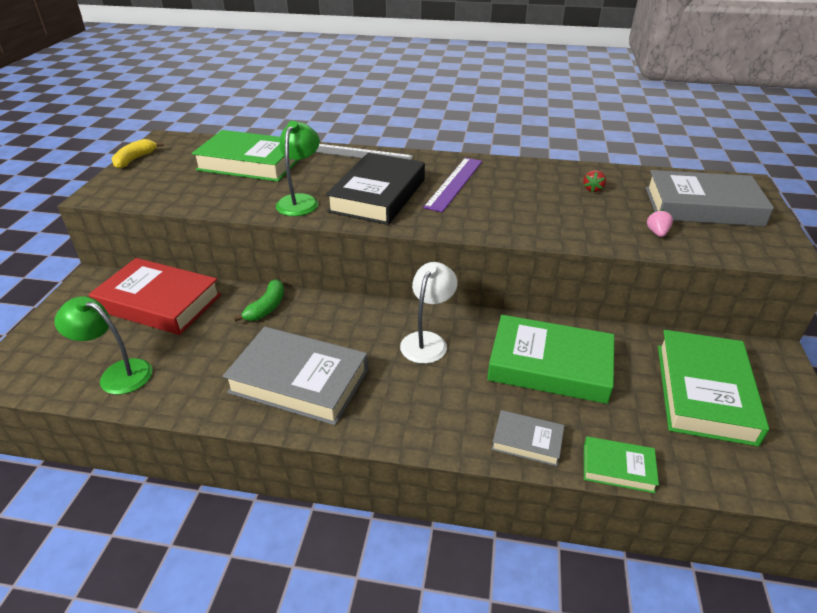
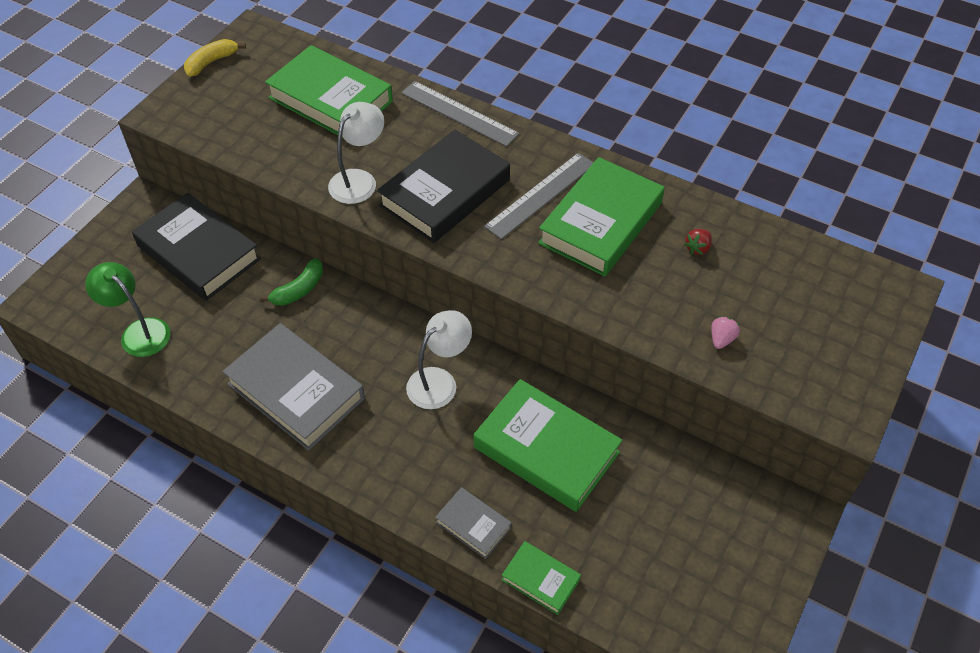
camera: 20 degrees right, 15 degrees up
(159, 303) = (198, 252): red book -> black book
(300, 201) = (359, 180): green lamp -> white lamp
(454, 183) = (541, 195): purple ruler -> grey ruler
(702, 206) = (810, 313): grey book -> none
(704, 392) = (685, 531): green book -> green book (601, 223)

